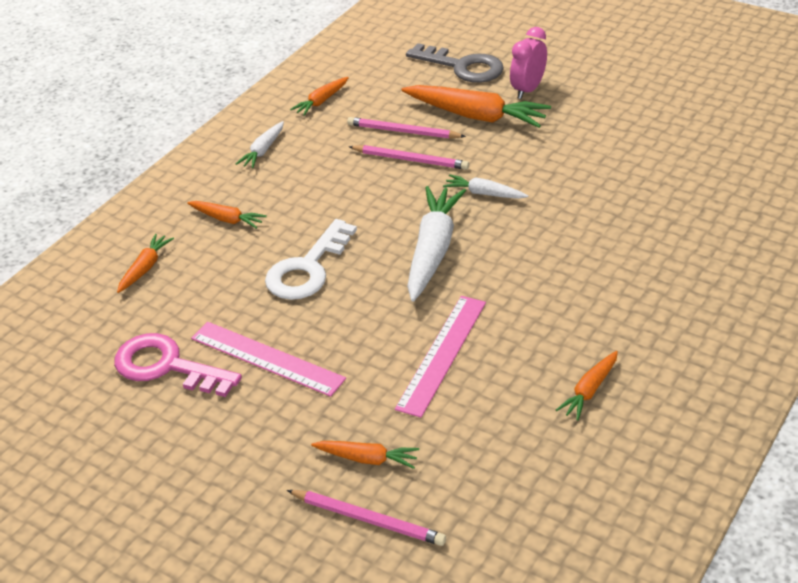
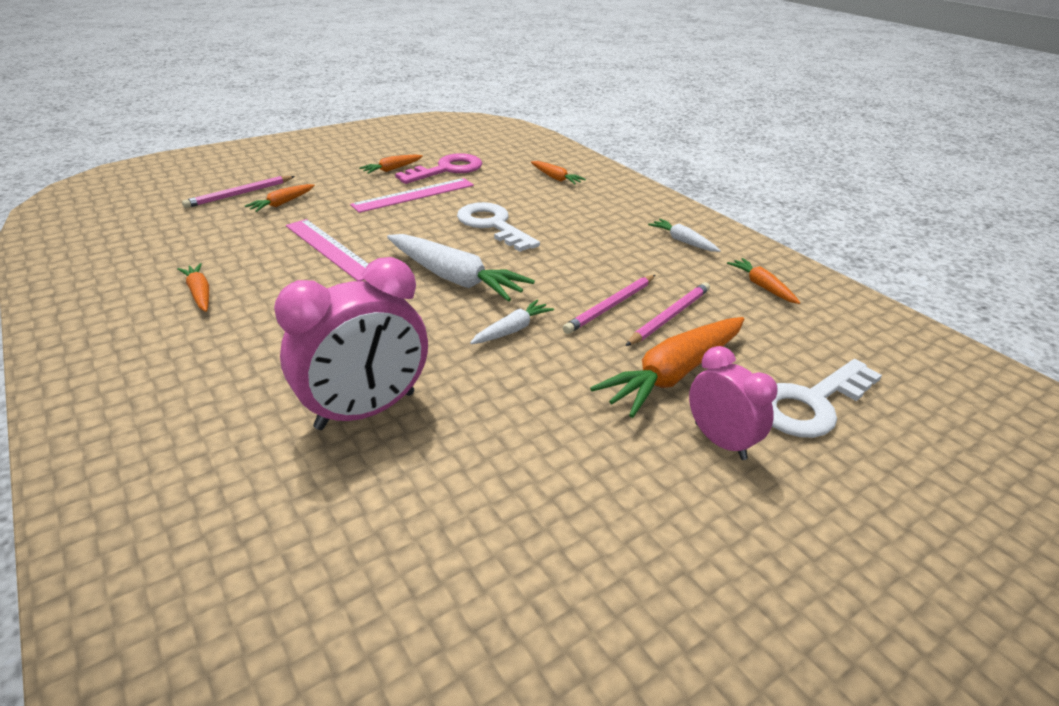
camera: 110 degrees right, 5 degrees down
(227, 219) = (589, 210): orange carrot -> orange carrot (392, 169)
(463, 67) = (810, 404): grey key -> white key
(630, 219) = (366, 411): none -> pink clock

